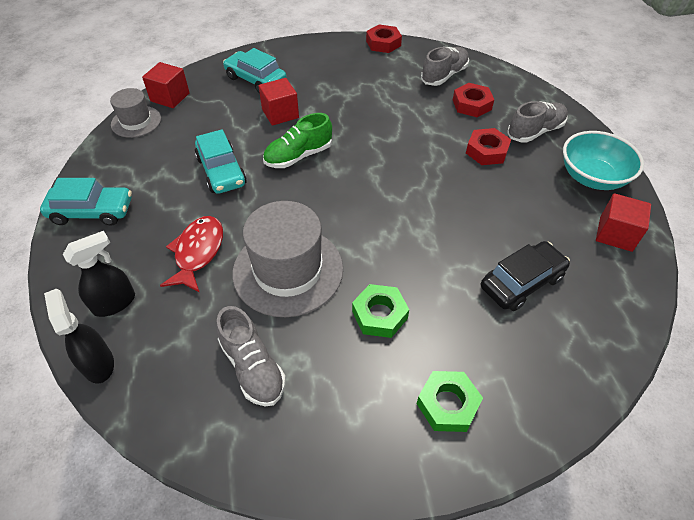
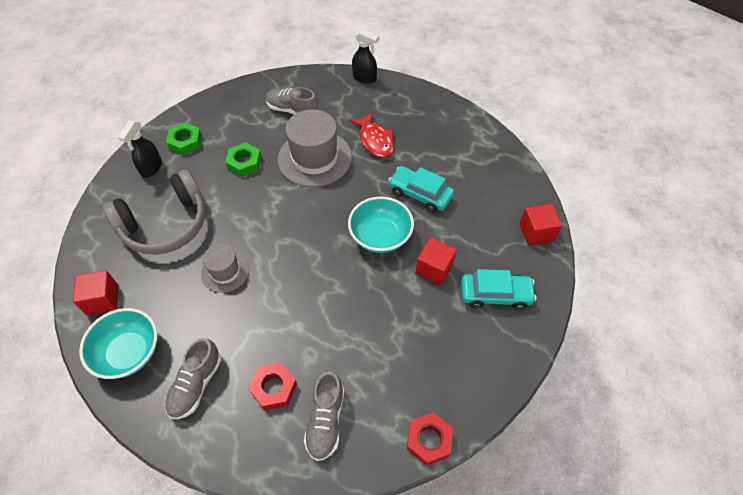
camera: 145 degrees right, 5 degrees up
(92, 212) = (462, 128): turquoise car -> none
(115, 303) = (388, 99): black spray bottle -> black spray bottle (151, 168)
(136, 121) = (527, 197): grey hat -> grey hat (225, 271)
(298, 156) = (380, 236): green shoe -> turquoise bowl
(487, 151) = (233, 330): red nut -> none
(521, 282) = (165, 224): black car -> grey headphones

